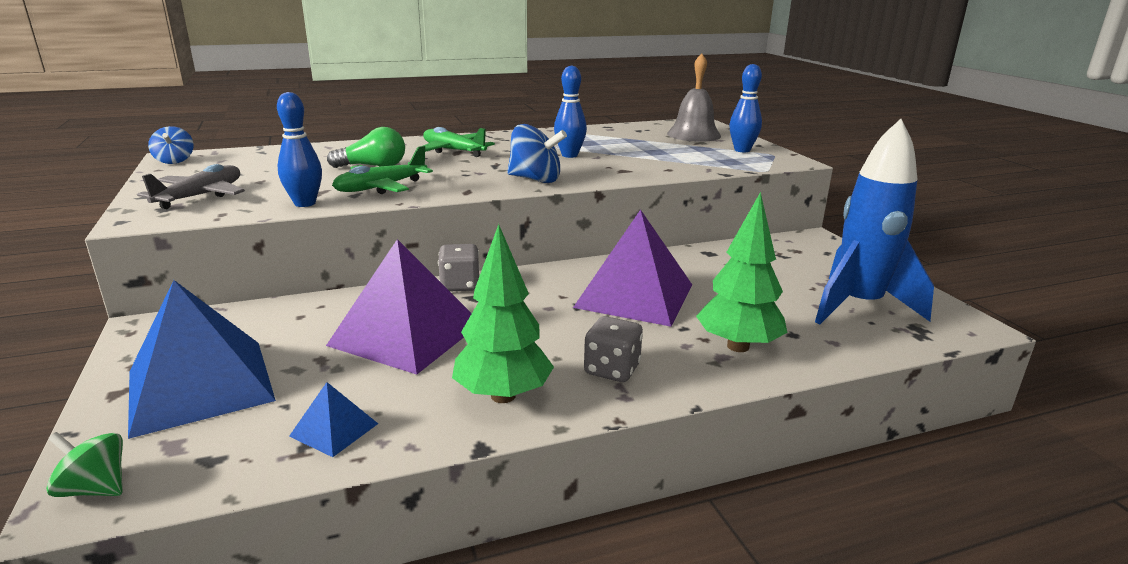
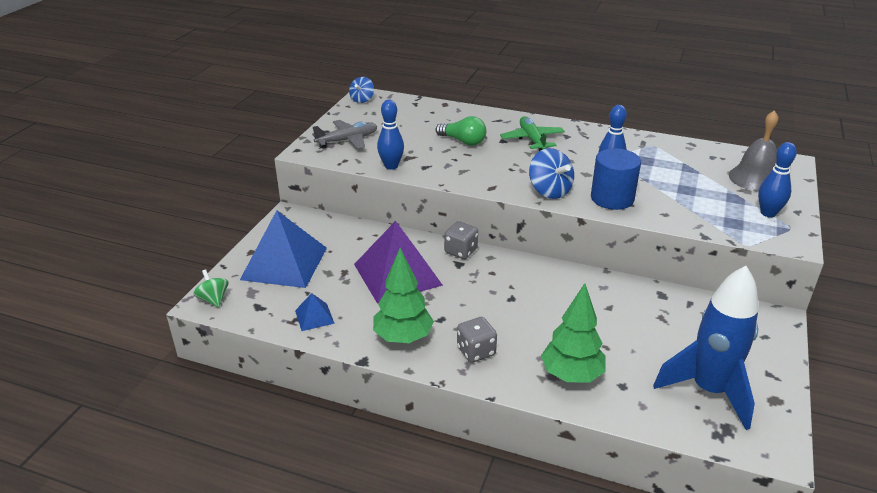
camera: 40 degrees right, 10 degrees up
(381, 187) = (445, 165): green plane -> none
(604, 170) = (612, 198): none -> blue cylinder
(634, 295) = (557, 306): purple pyramid -> none

